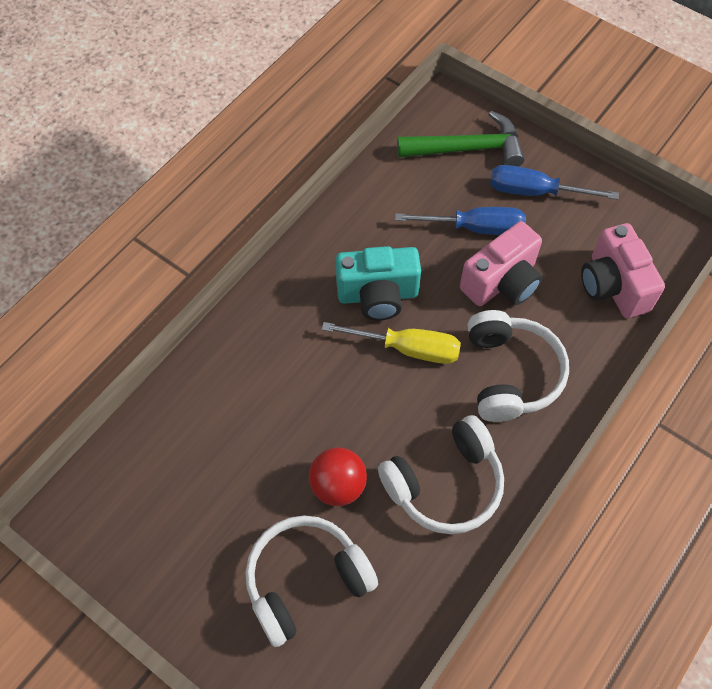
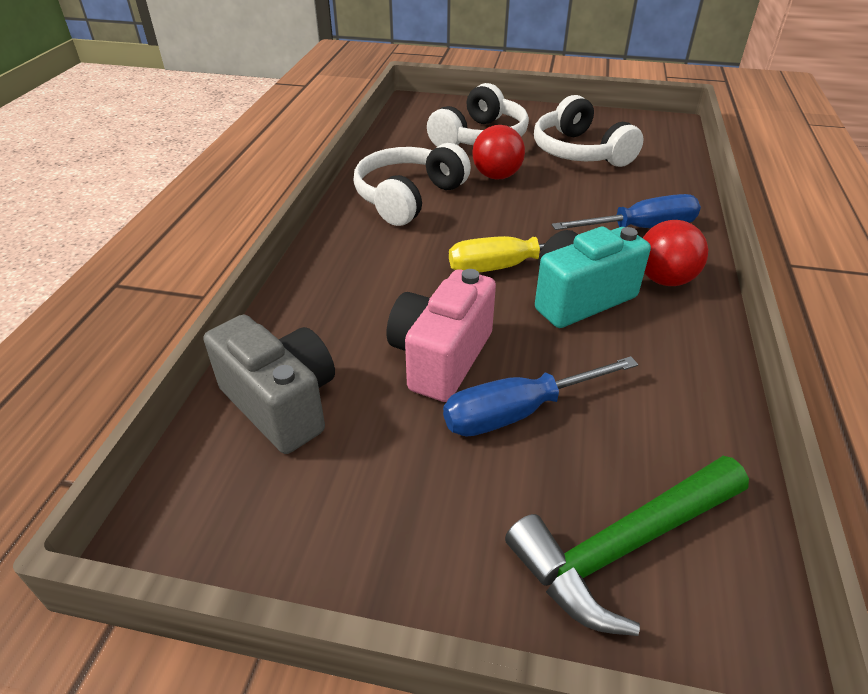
camera: 155 degrees right, 20 degrees down
(303, 288) = (664, 279): none -> red ball
(510, 374) = (385, 278): white headphones -> white headphones (579, 152)
(534, 192) = (458, 507): blue screwdriver -> blue screwdriver (641, 228)
(613, 286) = (281, 403): pink camera -> grey camera

